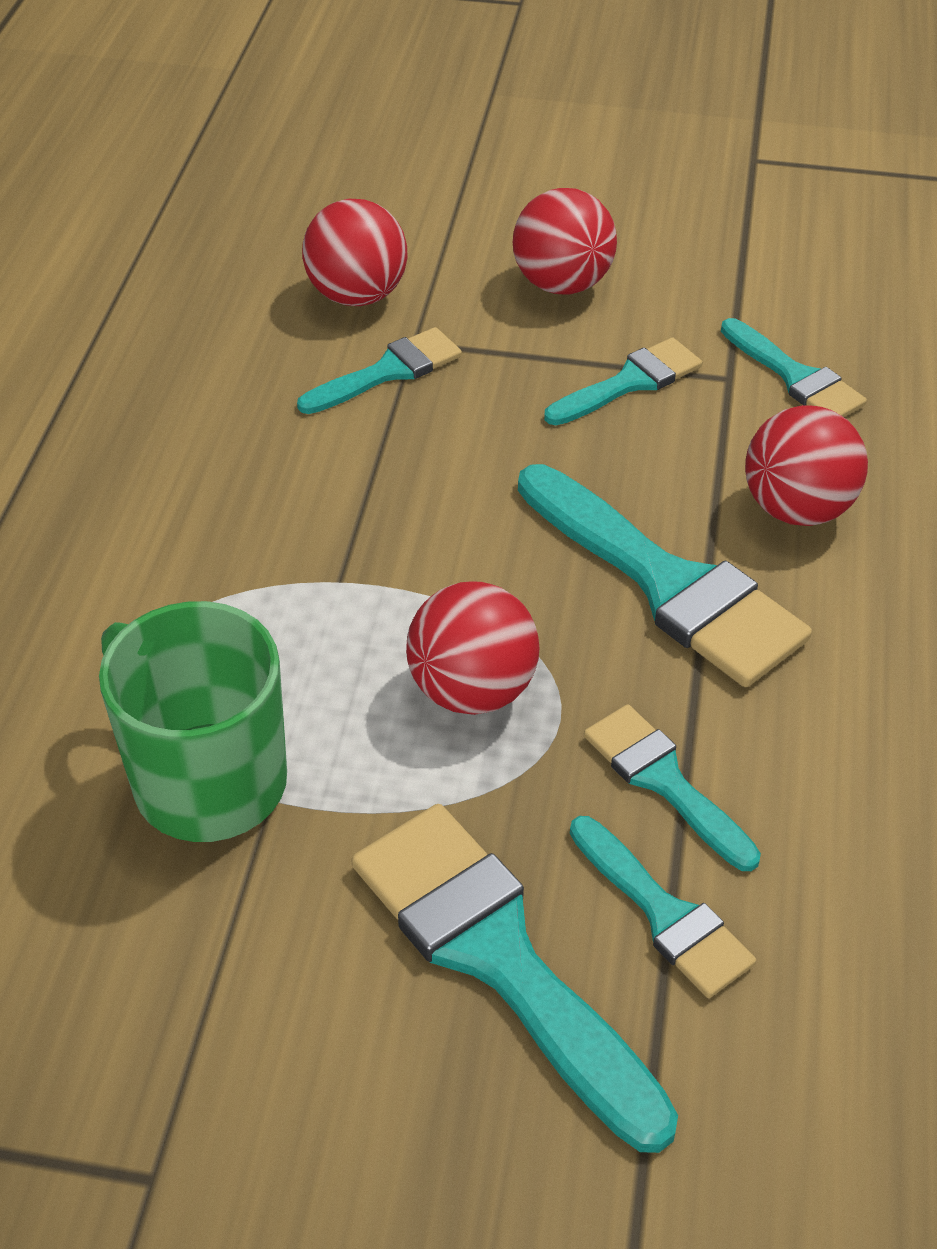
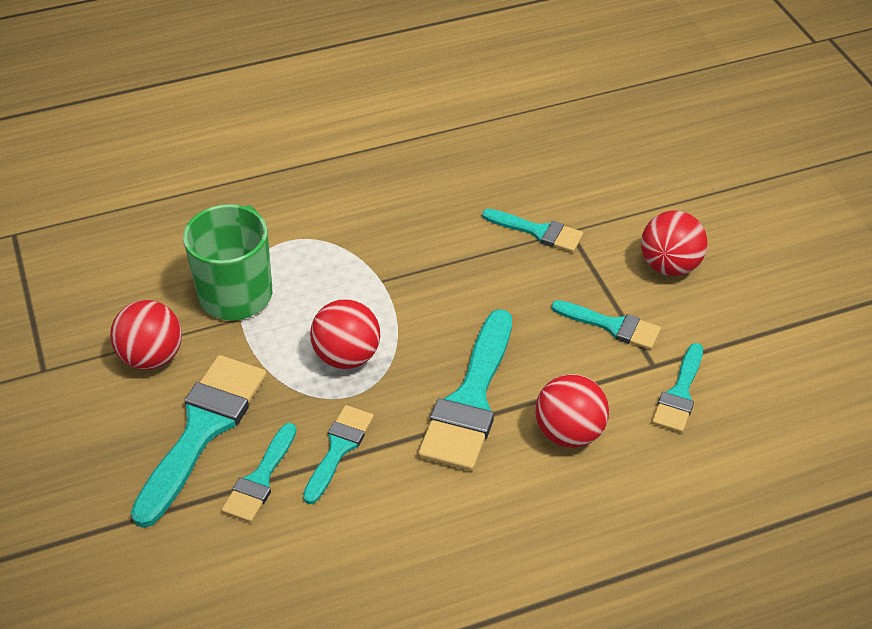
camera: 60 degrees right, 0 degrees up
(357, 295) = (586, 194): red ball -> red ball (151, 357)

